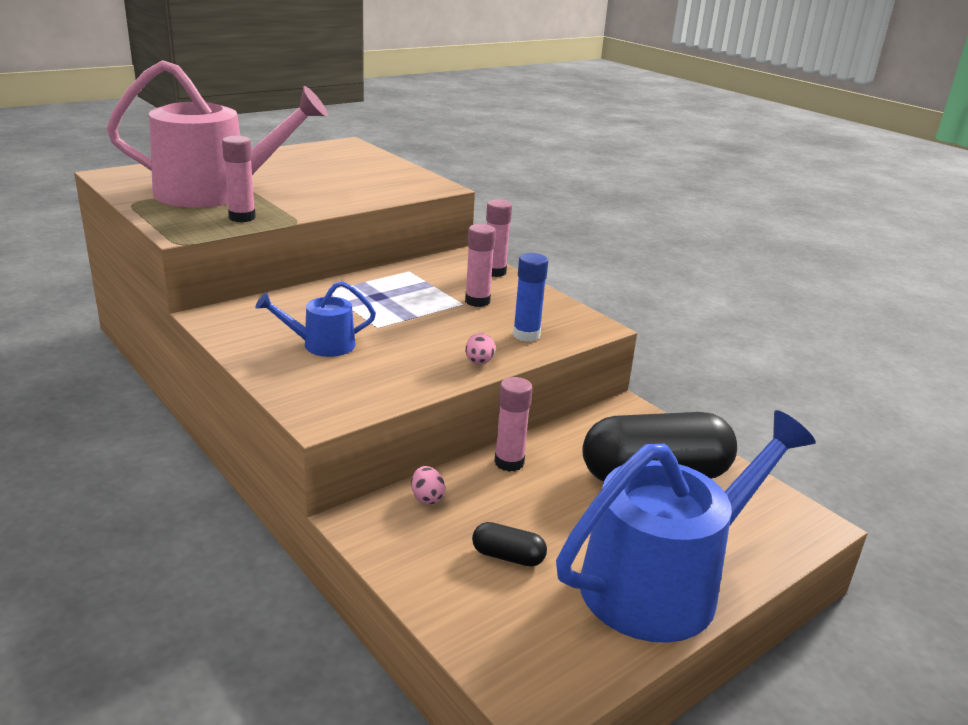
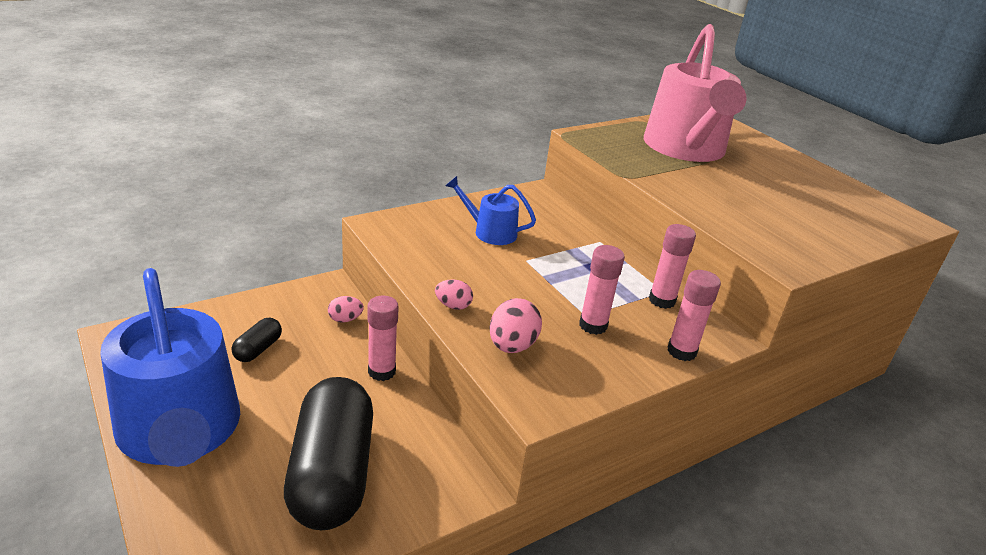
camera: 95 degrees right, 5 degrees up
(242, 217) = (627, 156): pink glue stick -> pink glue stick (662, 300)
(322, 345) = (490, 232): blue watering can -> blue watering can turned 60 degrees counterclockwise
(526, 335) = (512, 346): blue glue stick -> pink egg

